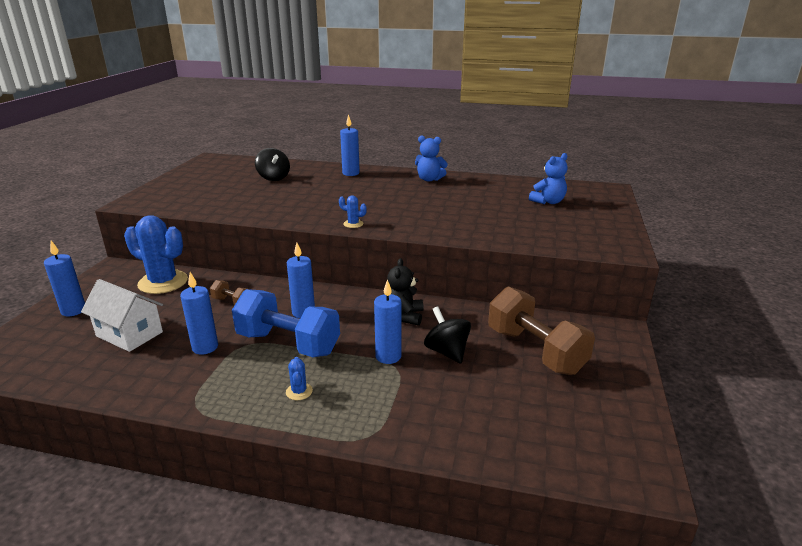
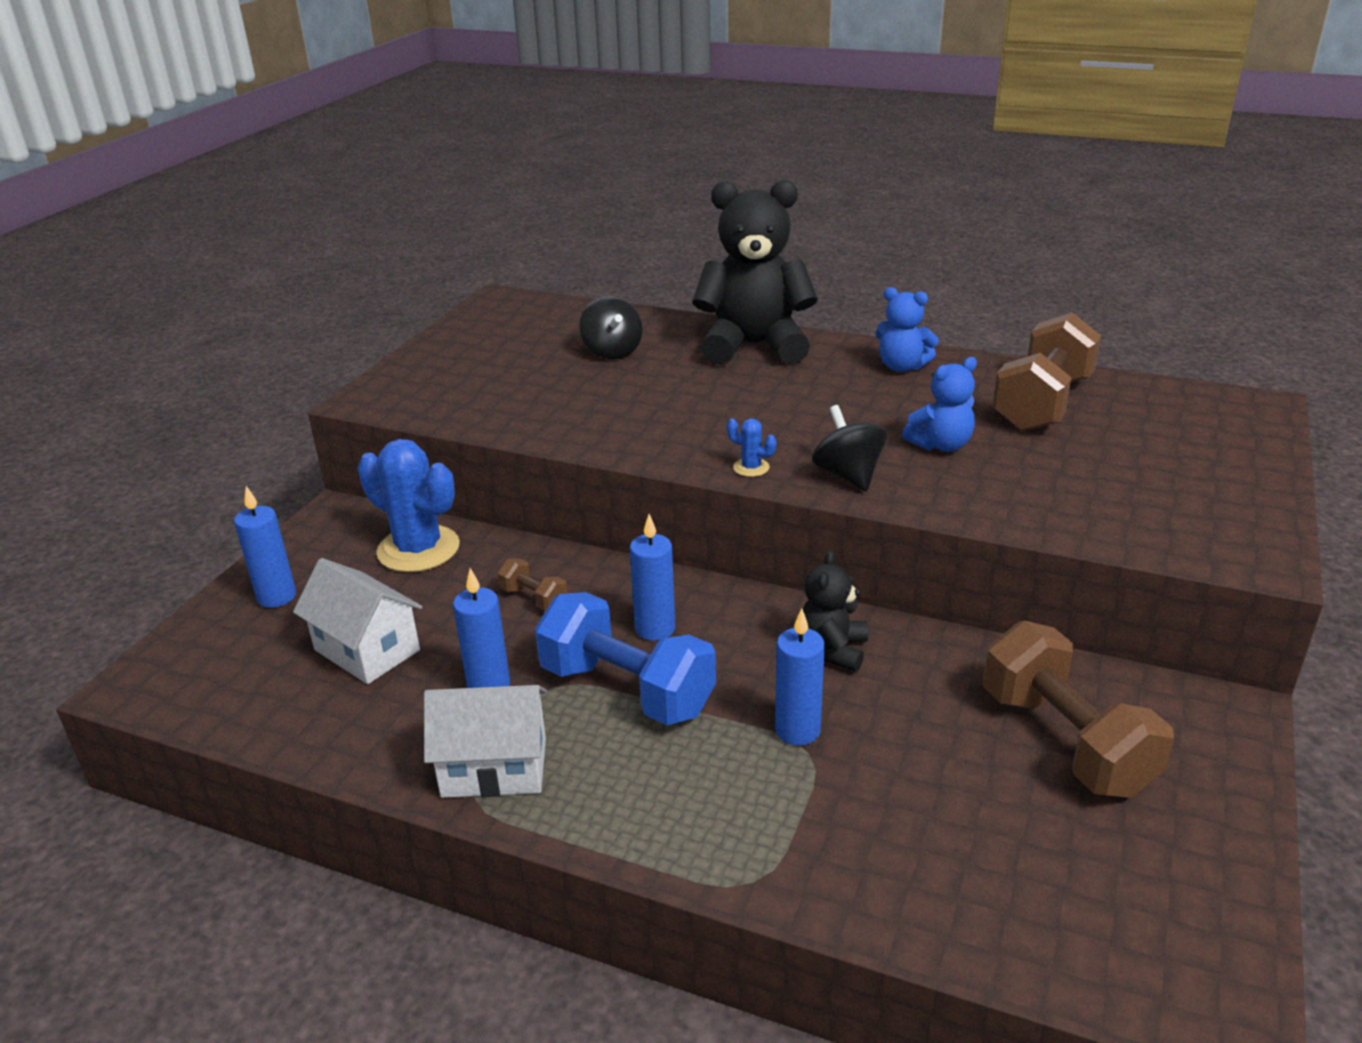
camera: 10 degrees right, 5 degrees up
(208, 389) = (494, 768): none -> white house
(299, 391) = (642, 786): blue cactus -> none
(351, 173) = (754, 346): blue candle -> black teddy bear
(447, 351) = (902, 729): black spinning top -> black spinning top (848, 475)
(503, 192) = (1042, 404): none -> brown dumbbell
(548, 202) = (1128, 433): blue teddy bear -> blue teddy bear (941, 445)

